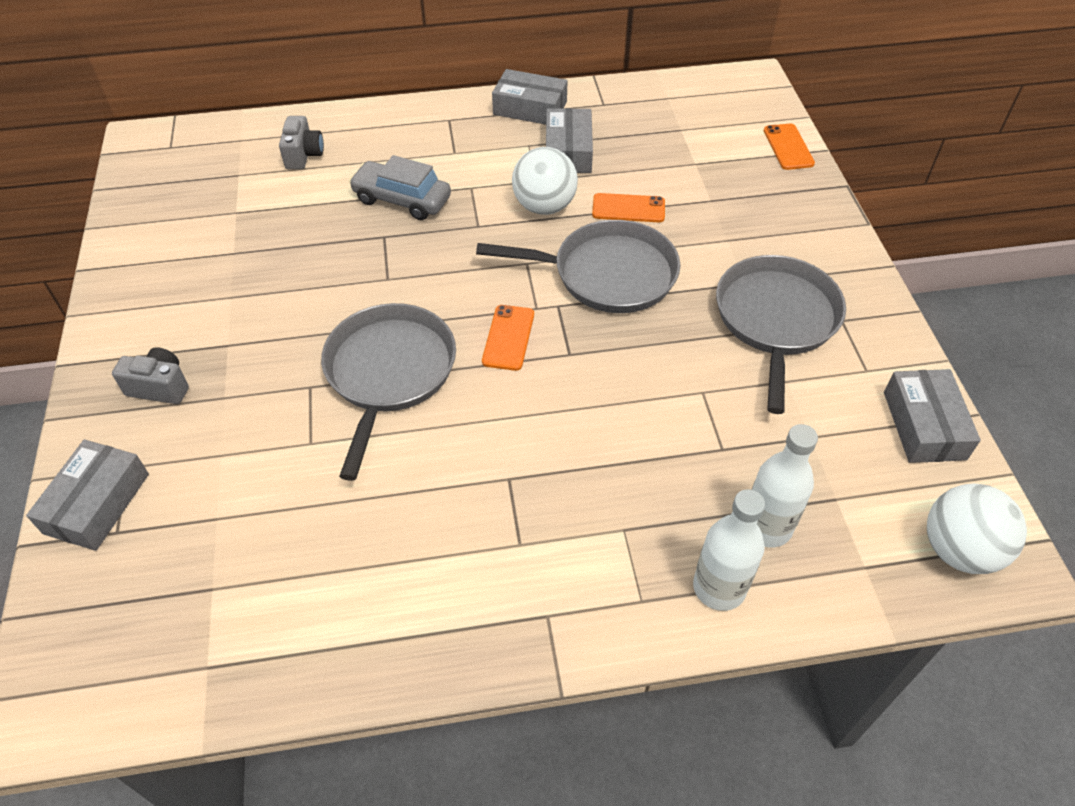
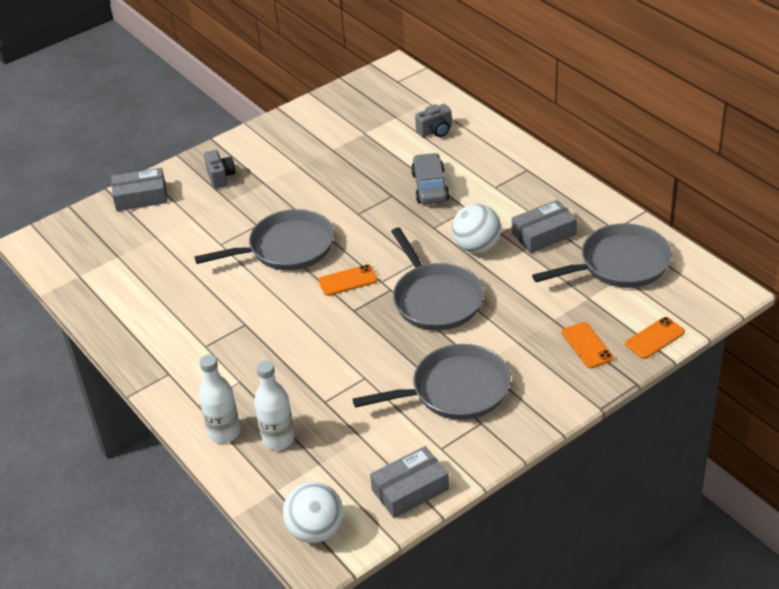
camera: 65 degrees right, 10 degrees down
(530, 108) = (574, 198): grey box -> none
(628, 208) = (508, 284): orange phone -> orange phone (587, 345)
(660, 123) = (619, 264): none -> grey pan

